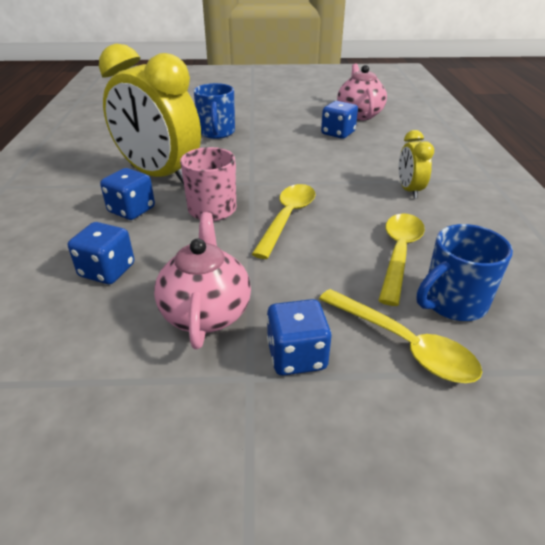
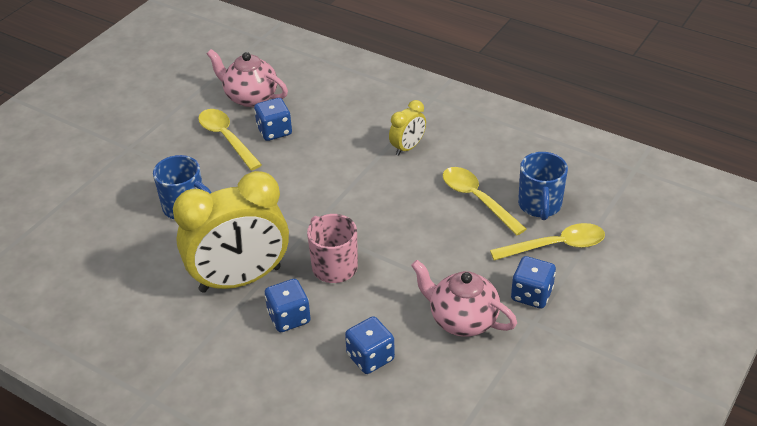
camera: 55 degrees left, 5 degrees up
(287, 218) = (386, 231): yellow spoon -> yellow spoon (226, 138)
(409, 190) = (407, 147): yellow clock -> yellow clock turned 75 degrees counterclockwise

